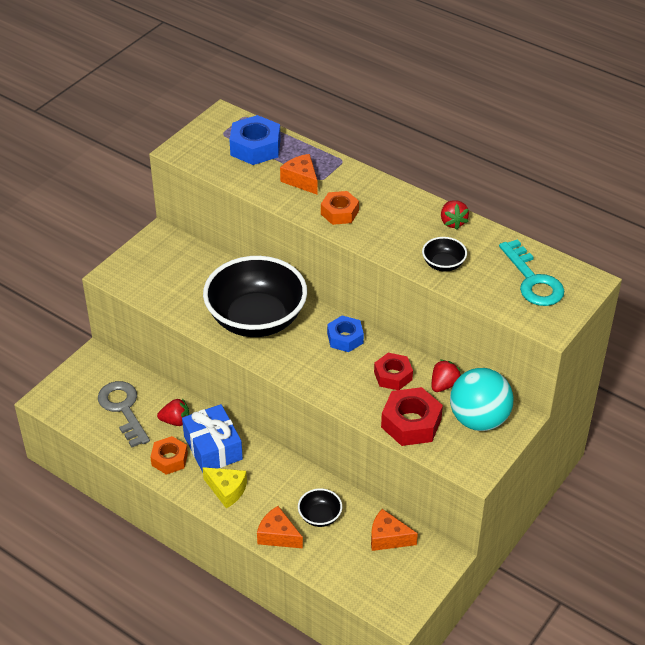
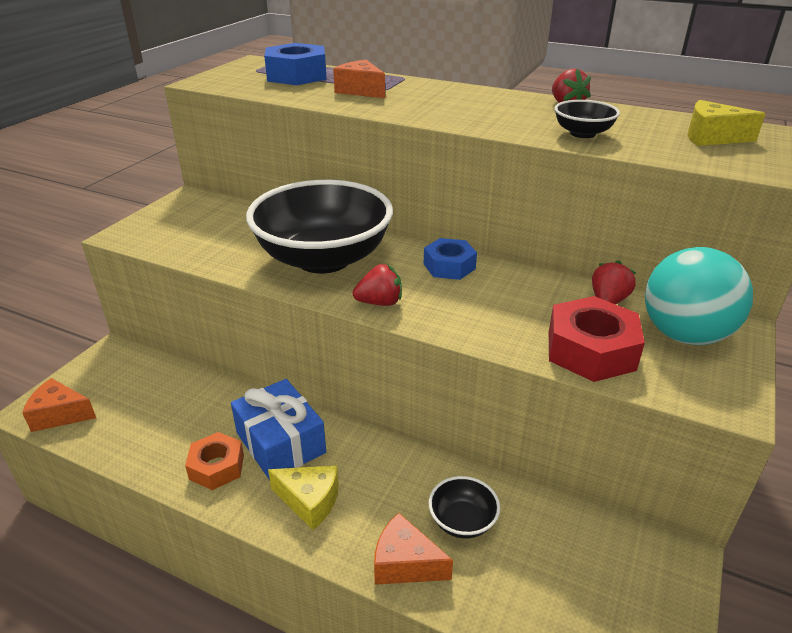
camera: 10 degrees left, 10 degrees down
(123, 409) = (148, 409): grey key -> none
(175, 421) = (223, 414): red strawberry -> red strawberry (380, 302)
(339, 212) = (420, 107): orange nut -> none
(388, 538) = (579, 540): orange cheese -> orange cheese (60, 415)
(393, 376) = (533, 298): red nut -> none
(532, 280) = (711, 137): turquoise key -> yellow cheese

